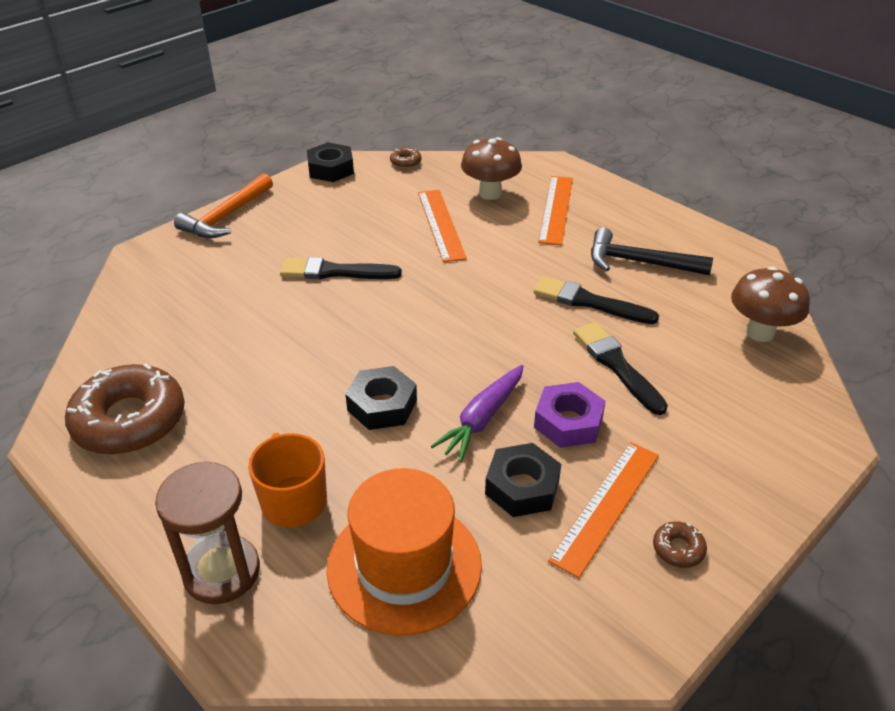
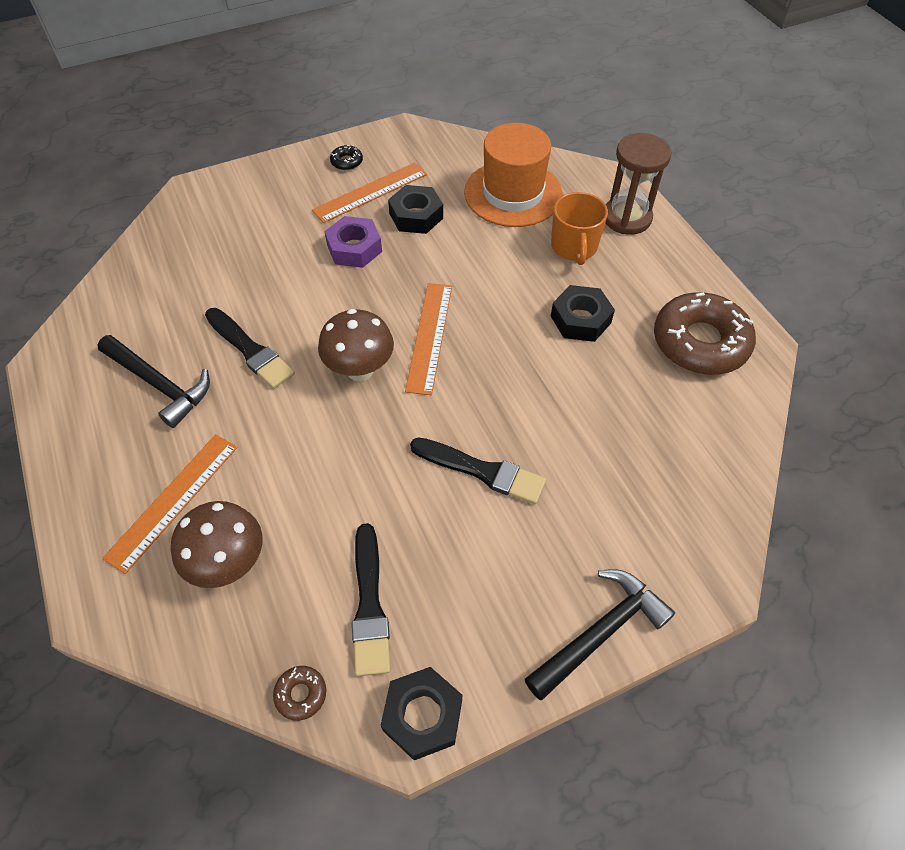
camera: 160 degrees left, 15 degrees up
(226, 216) = (600, 632): orange hammer -> black hammer
(382, 405) = (488, 299): black nut -> black nut (580, 319)
(441, 224) = (326, 517): orange ruler -> orange ruler (429, 336)
(482, 419) = (416, 267): purple carrot -> none
(616, 365) = (281, 282): black brush -> black brush (370, 605)
(678, 549) = (346, 162): brown donut -> black donut
(760, 332) = (139, 277): brown mushroom -> brown mushroom (360, 370)

